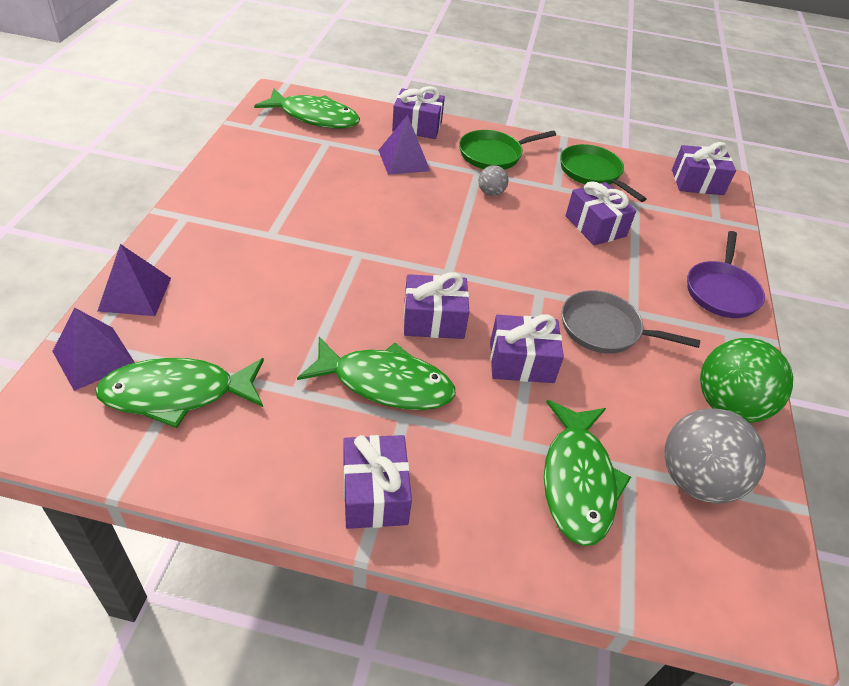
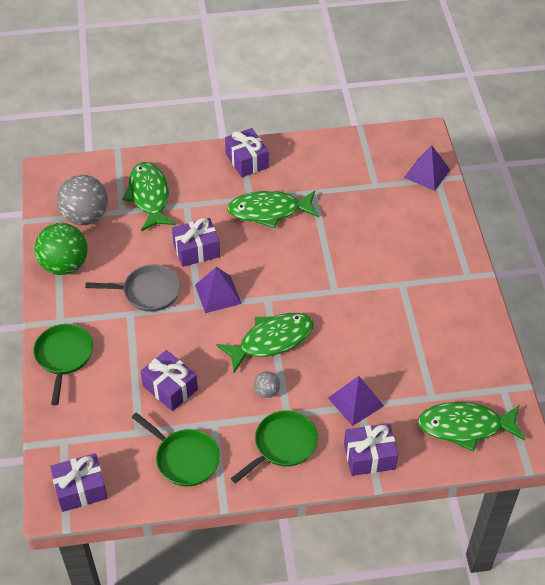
camera: 165 degrees right, 5 degrees up
(135, 294) = (442, 213): purple pyramid -> purple pyramid (218, 294)
(177, 394) = (370, 171): green fish -> green fish (271, 341)
(433, 320) = (260, 259): purple gift -> none
(721, 291) = (64, 356): purple pan -> green pan

